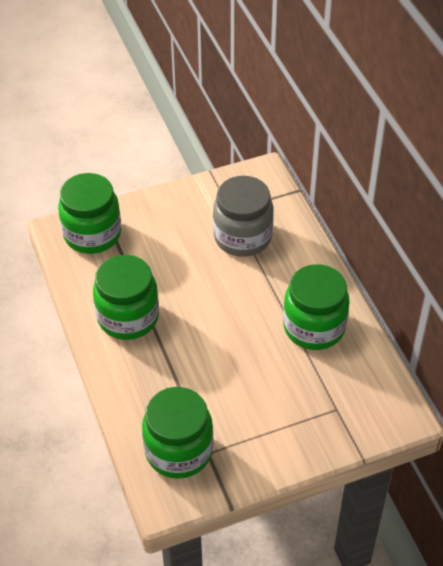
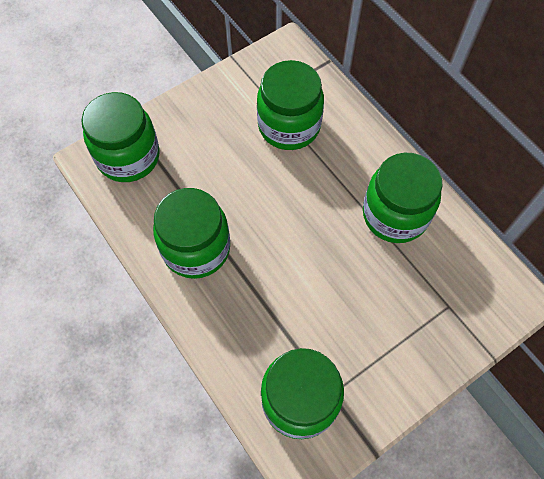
camera: 15 degrees left, 15 degrees up
(242, 237) = (289, 126): grey jar -> green jar

